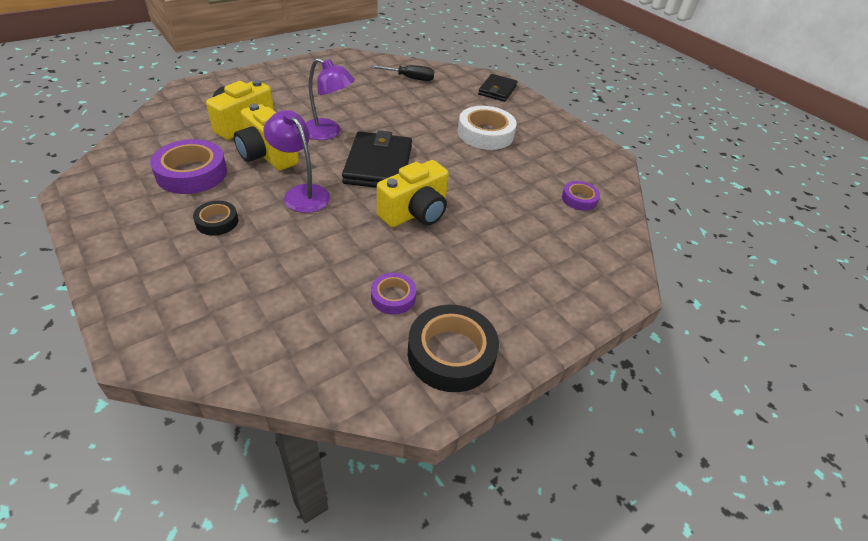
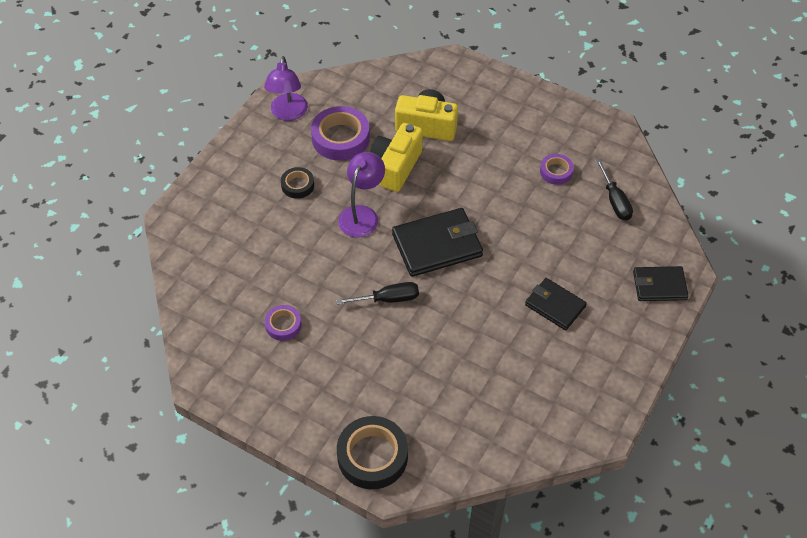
camera: 70 degrees right, 10 degrees up
(328, 133) = (459, 188): purple lamp -> purple lamp (288, 113)
(415, 213) = (388, 299): yellow camera -> black screwdriver
(451, 353) = (249, 381): black tape -> black tape (372, 456)
(485, 134) = (555, 306): white tape -> black wallet
(579, 199) = (495, 419): purple tape -> purple tape (556, 172)

